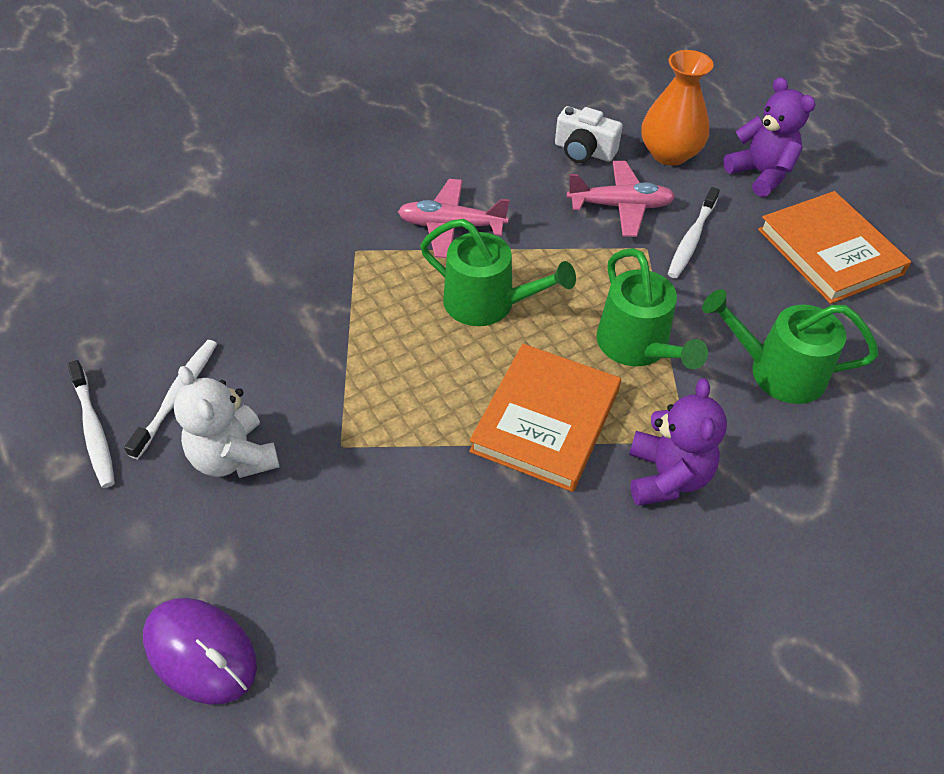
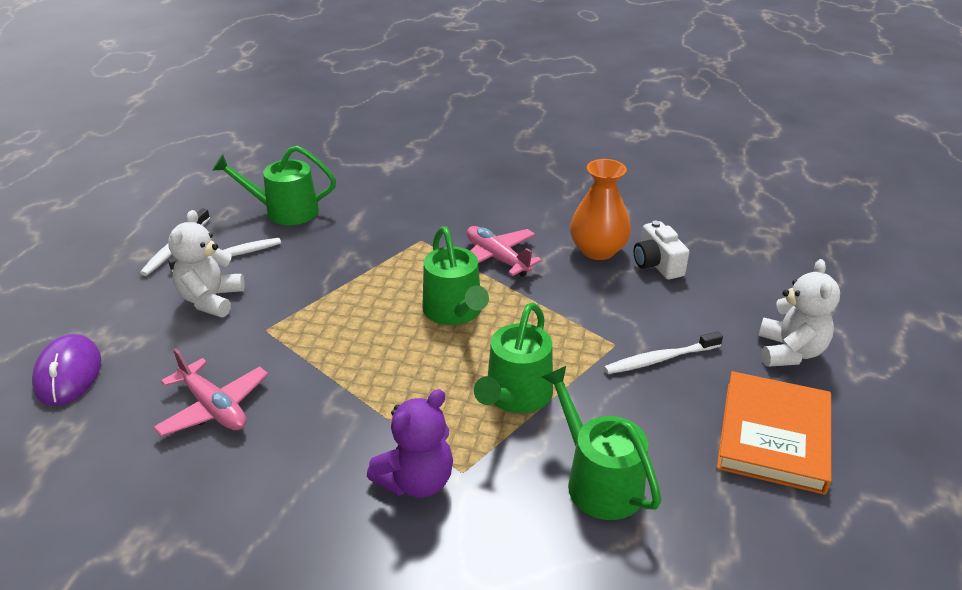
camera: 45 degrees right, 15 degrees down
(162, 305) = (285, 211): none -> green watering can
(546, 420) = (391, 395): orange book -> none
(620, 206) = (634, 309): pink plane -> pink plane (213, 407)
(669, 154) = (726, 299): orange vase -> orange vase (598, 250)
(760, 174) = (789, 352): purple teddy bear -> white teddy bear

